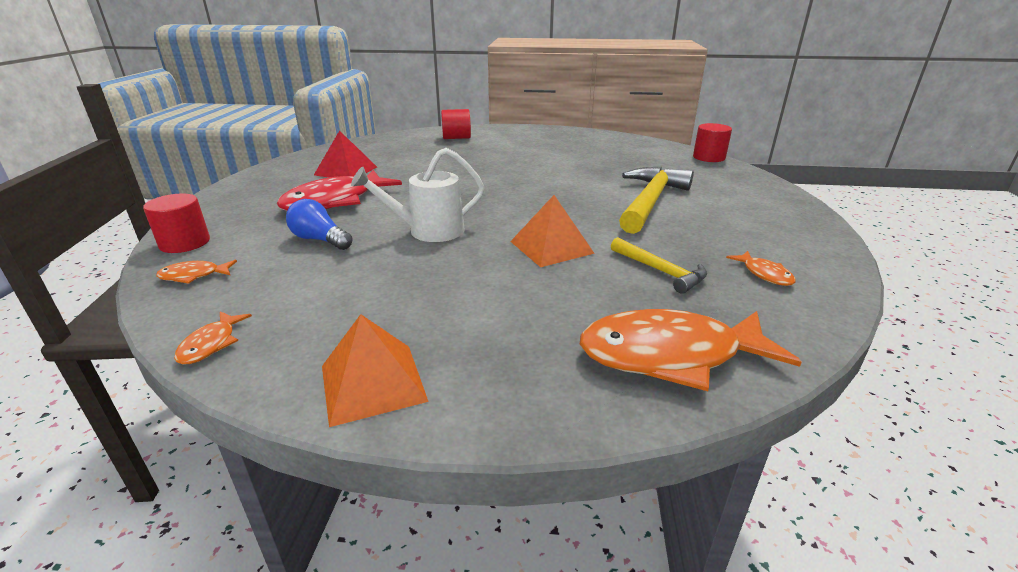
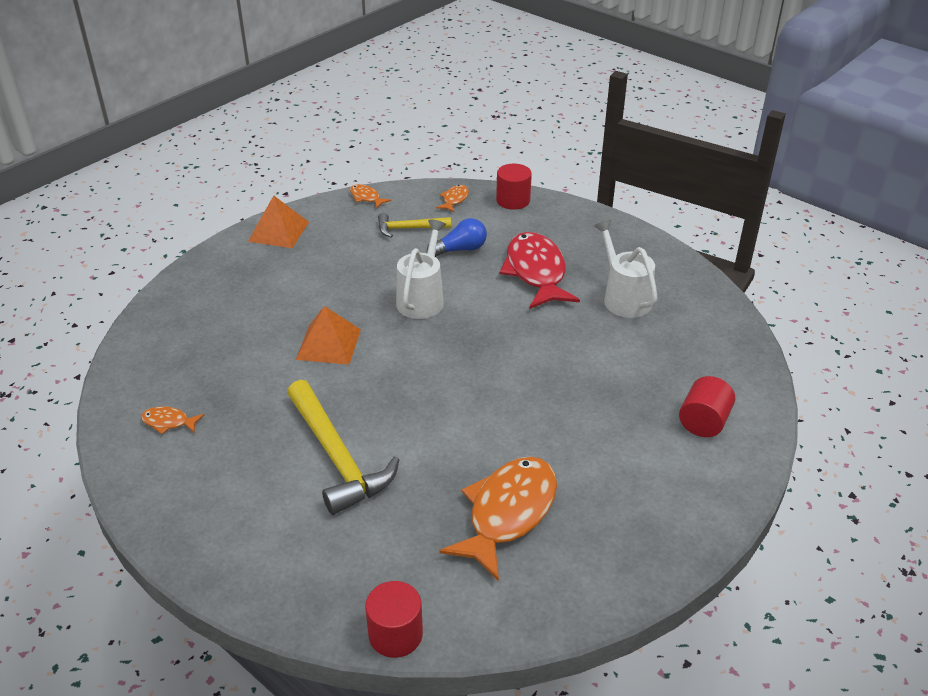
camera: 125 degrees right, 10 degrees up
(346, 171) = (623, 297): red pyramid -> white watering can
(660, 271) = (237, 375): yellow hammer -> yellow hammer (409, 229)
(670, 355) = (175, 322): orange fish -> orange fish (508, 513)

